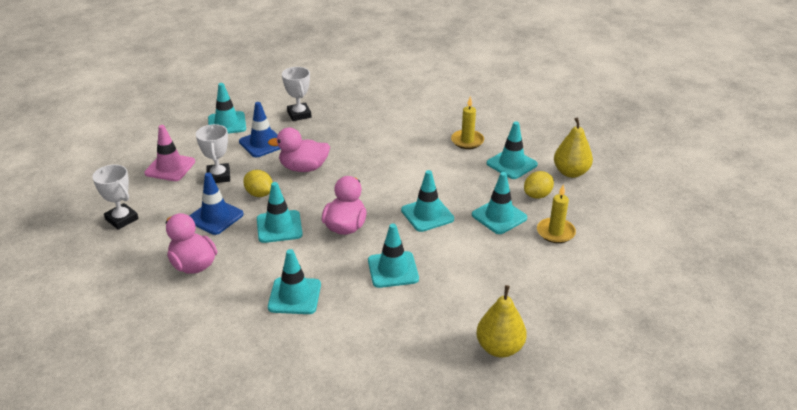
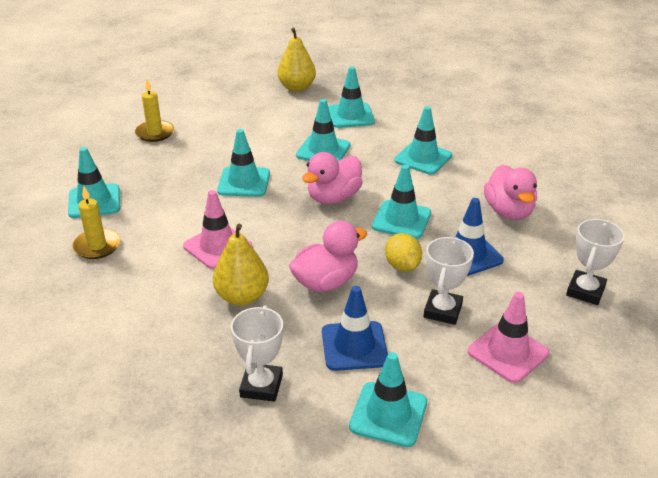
camera: 150 degrees left, 0 degrees up
(122, 219) = (585, 291): white trophy -> white trophy turned 45 degrees clockwise
(303, 168) = (326, 282): pink duck -> pink duck turned 60 degrees counterclockwise
(393, 165) = (218, 246): none -> pink traffic cone
(499, 216) = (182, 159): turquoise traffic cone -> turquoise traffic cone (351, 116)
(537, 195) = (121, 164): yellow lemon -> none
(571, 172) = (55, 173): yellow pear -> yellow pear (242, 297)

